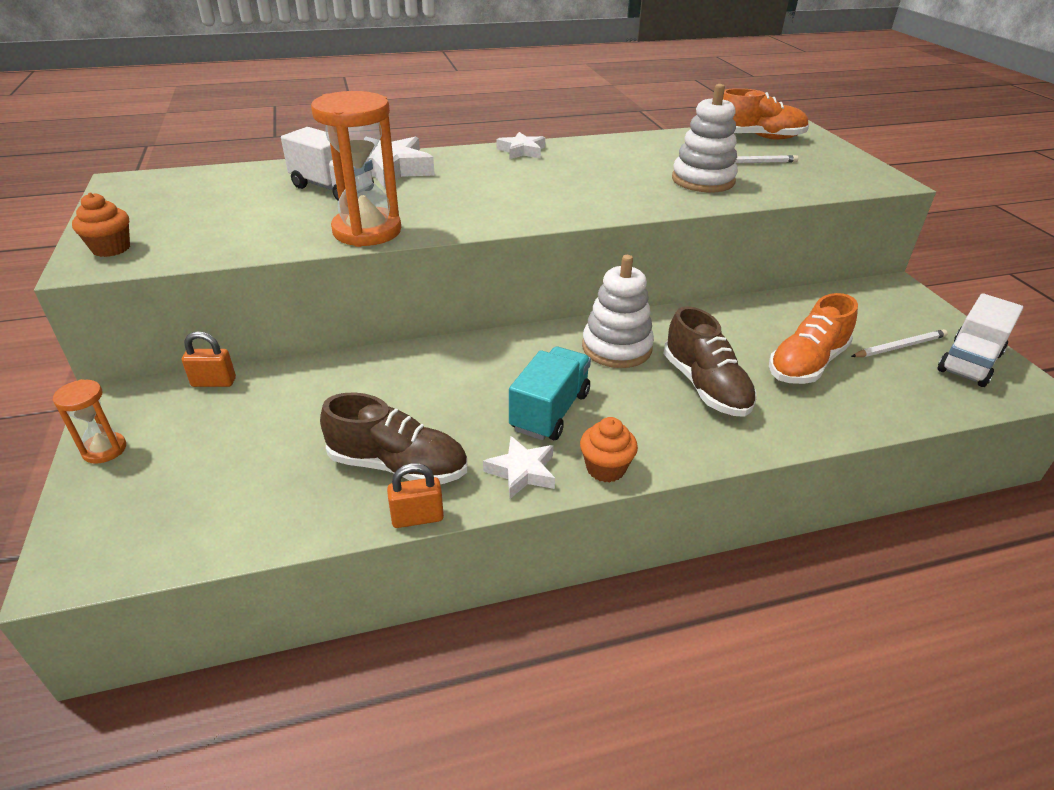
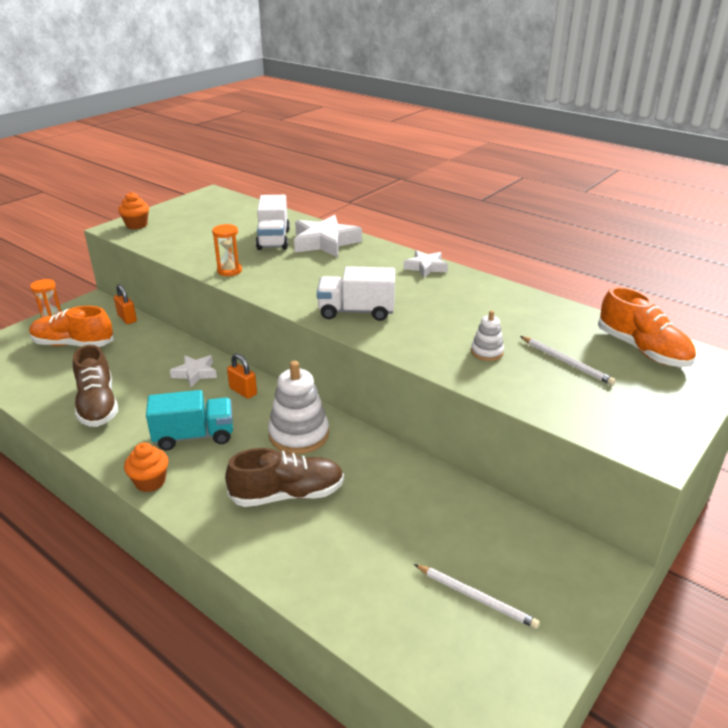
camera: 55 degrees right, 5 degrees down
(367, 231) = (229, 271): orange hourglass -> orange hourglass, size x0.51
(417, 518) = (58, 431): orange padlock -> orange padlock (243, 391)
(522, 472) = (123, 450): white star -> white star (195, 373)
(703, 180) = (487, 352): white stacking toy -> white stacking toy, size x0.52
(705, 386) = (288, 494): brown shoe -> brown shoe turned 135 degrees counterclockwise
(806, 364) = (377, 541): orange shoe -> orange shoe (73, 344)
(969, 362) = (502, 660): white truck -> white truck (356, 312)

